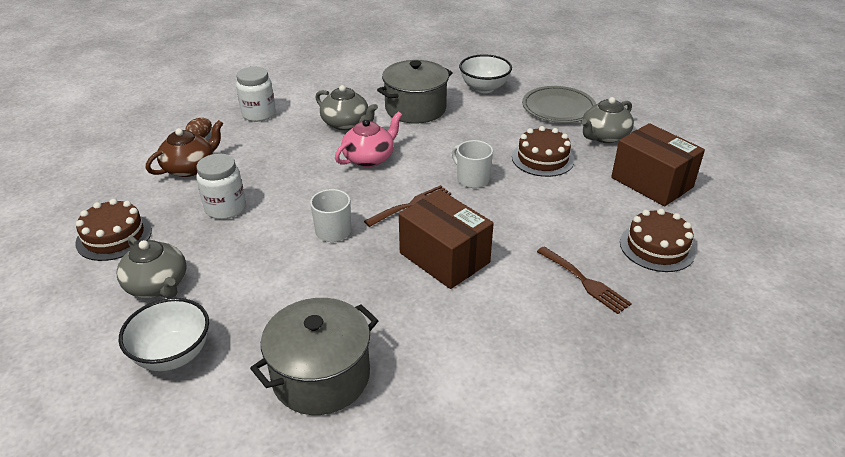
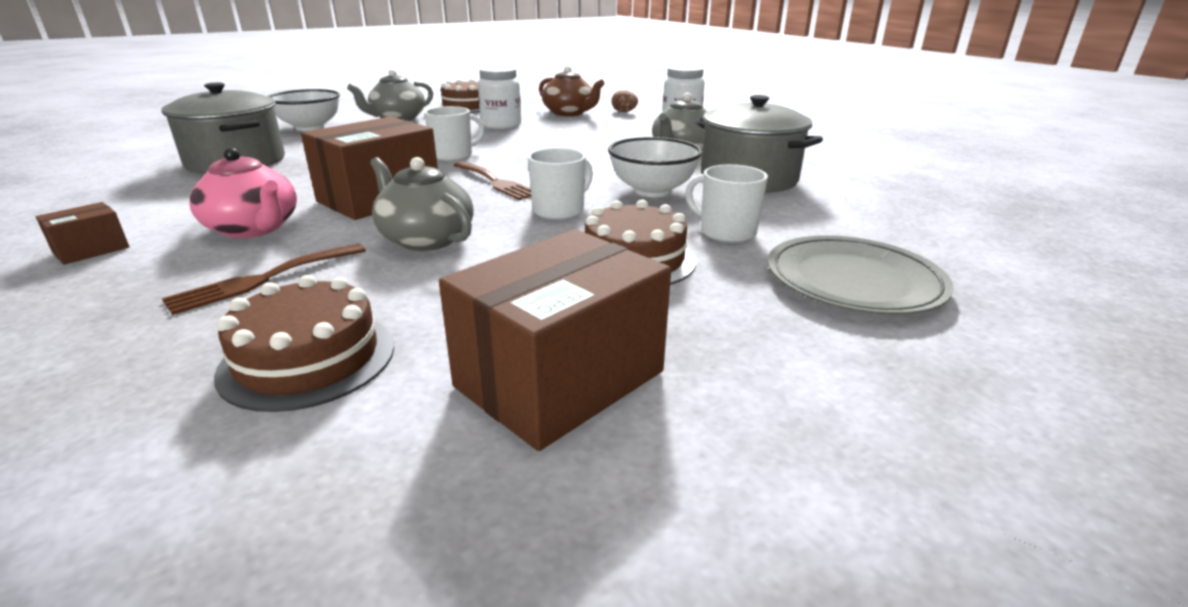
camera: 85 degrees right, 10 degrees down
(369, 158) = (602, 162): pink teapot -> pink teapot (254, 228)
(484, 88) = (869, 218): white bowl -> white bowl (652, 191)
(504, 129) = (725, 232): none -> white mug
(552, 383) = (91, 250): none -> brown box
(604, 136) = (759, 329): grey teapot -> grey teapot (425, 239)

